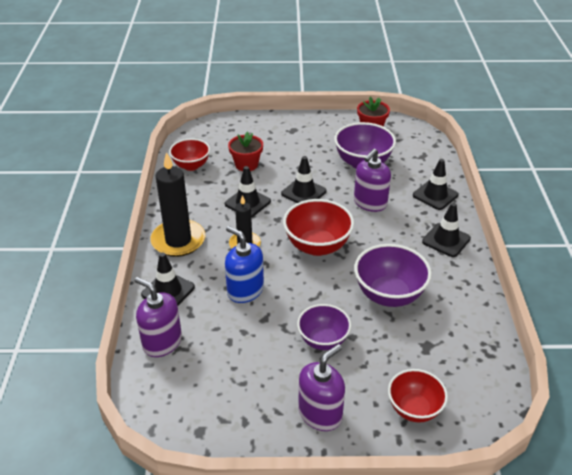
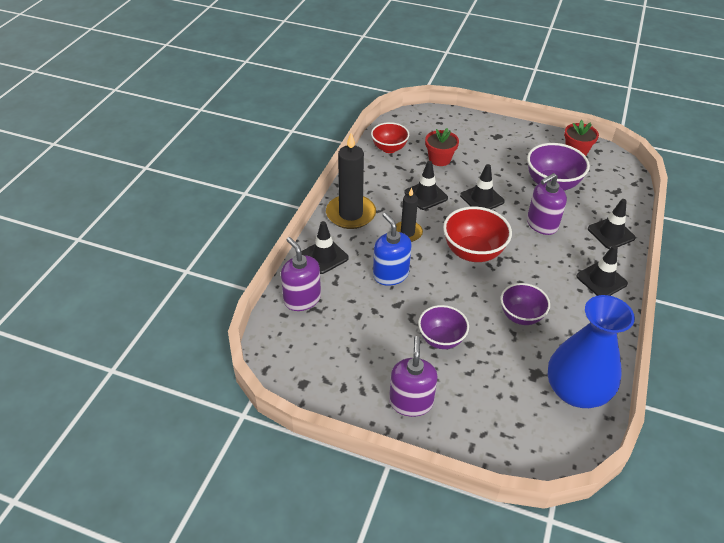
camera: 20 degrees right, 5 degrees up
(320, 413) = (411, 402): purple soap dispenser -> purple soap dispenser turned 60 degrees counterclockwise
(389, 295) = (521, 316): purple bowl -> purple bowl, size x0.67
(414, 409) = (497, 426): red bowl -> none
(470, 351) = (576, 391): none -> blue vase

